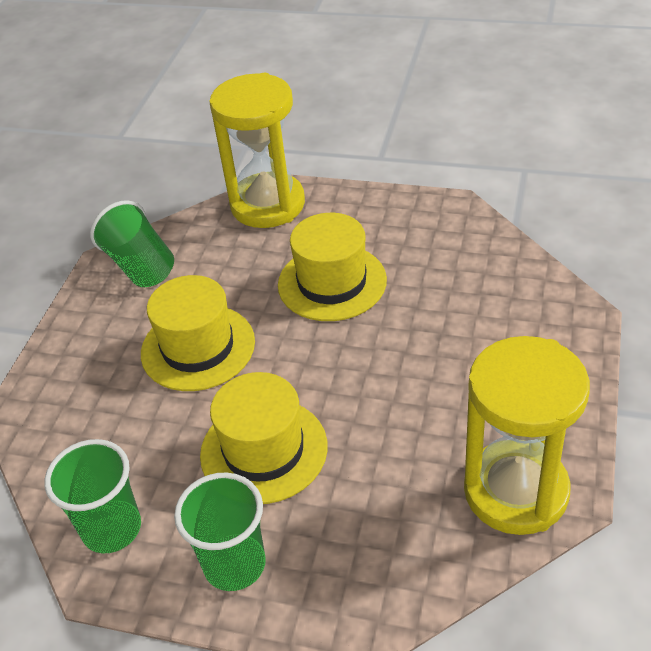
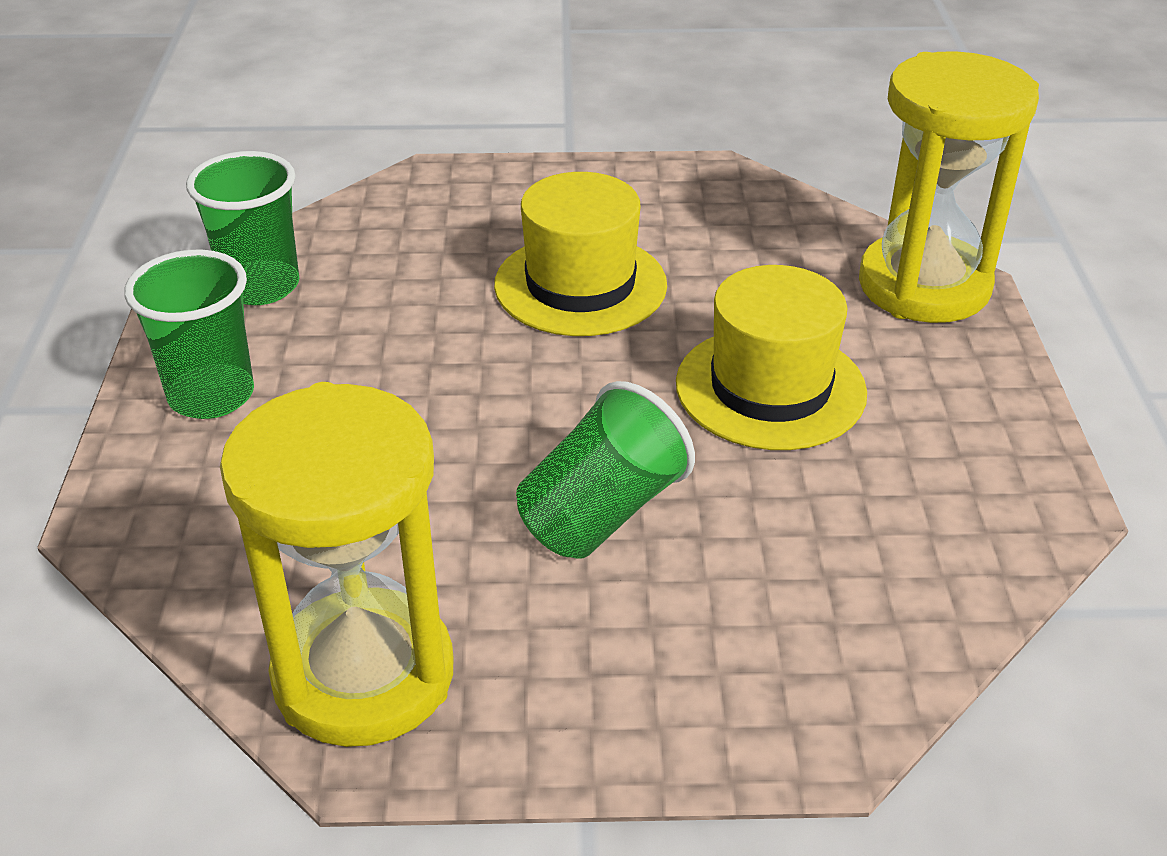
camera: 70 degrees right, 5 degrees down
(140, 266) = (722, 200): green cup -> green cup (601, 512)
(264, 450) = (403, 383): yellow hat -> none

